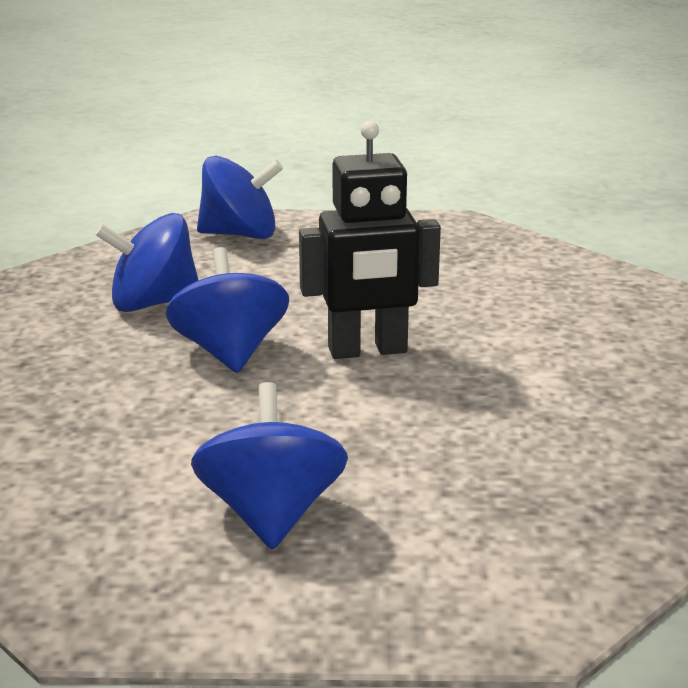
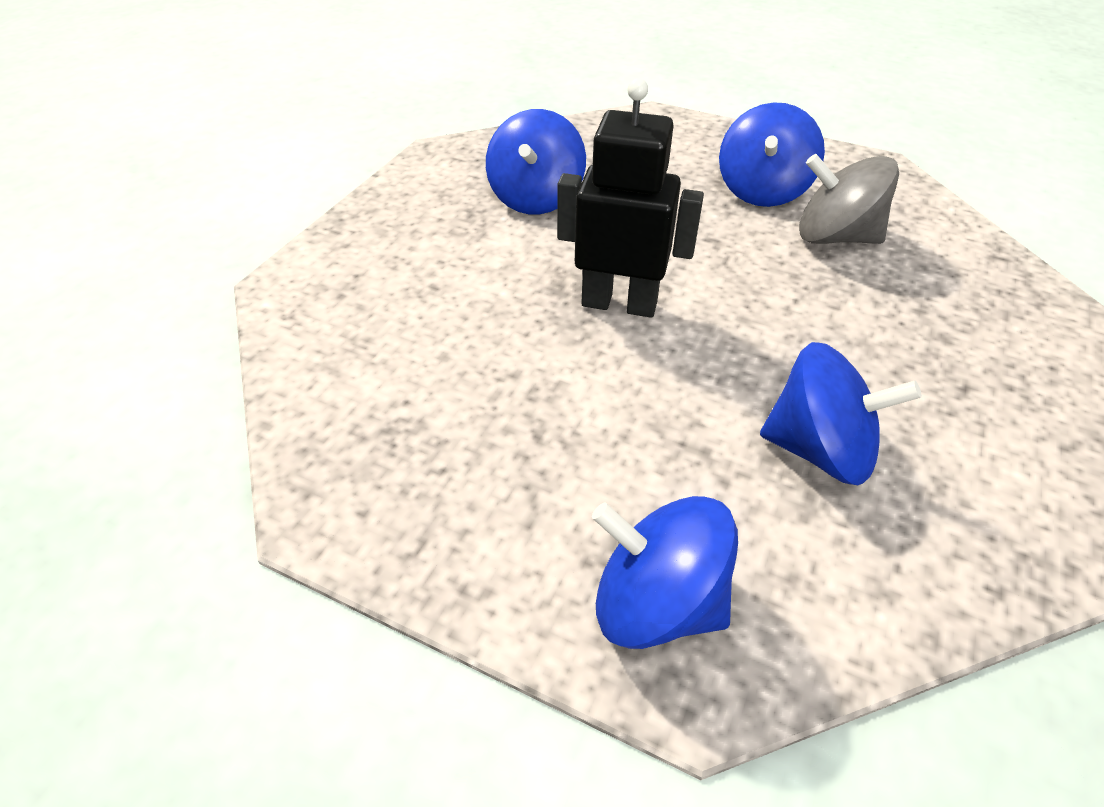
camera: 155 degrees left, 20 degrees up
(155, 470) = (835, 237): none -> grey spinning top
(230, 352) = (748, 339): blue spinning top -> blue spinning top (536, 198)

